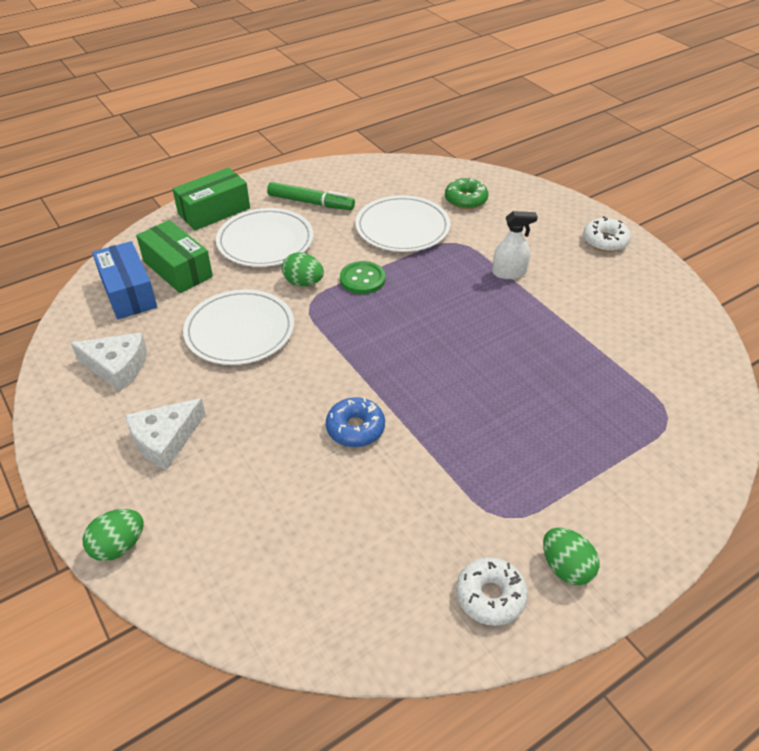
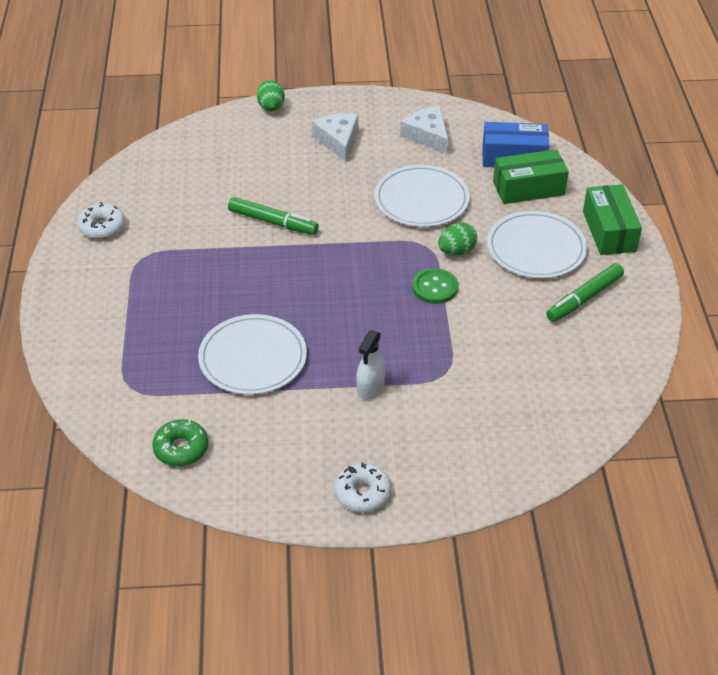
camera: 120 degrees right, 0 degrees up
(117, 366) = (427, 135): white cheese -> white cheese turned 105 degrees clockwise
(355, 428) = (273, 222): blue donut -> green marker
(402, 227) = (496, 346): white plate -> white plate (253, 358)
(465, 200) = (515, 418): green donut -> green donut (181, 448)
(566, 568) = (85, 266): green egg -> none

